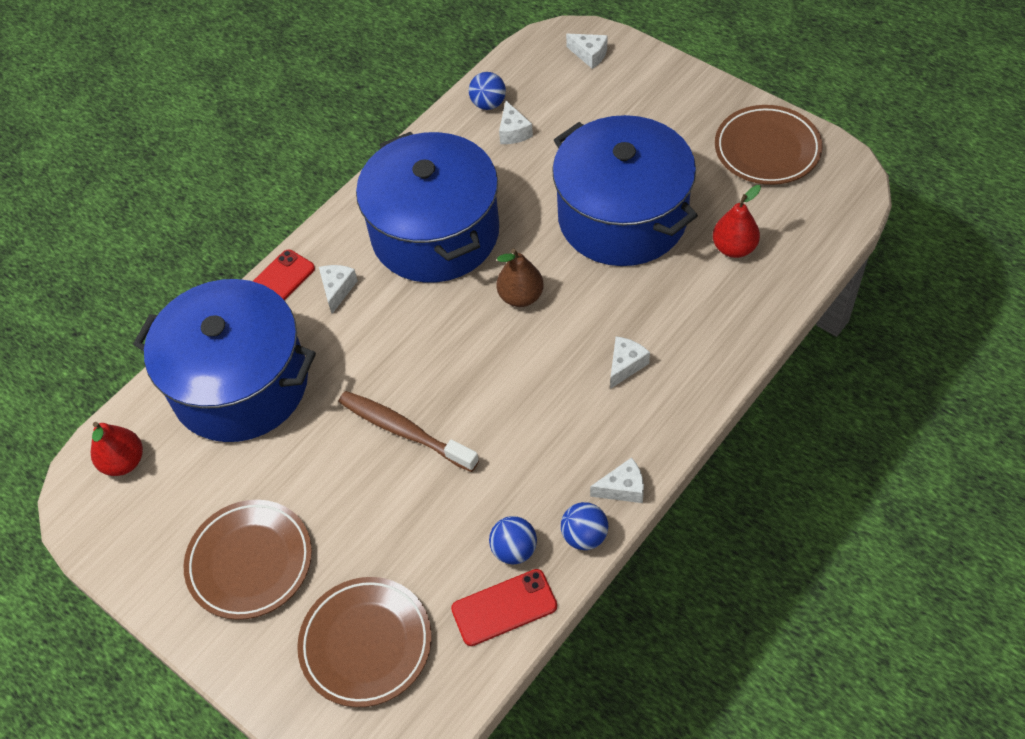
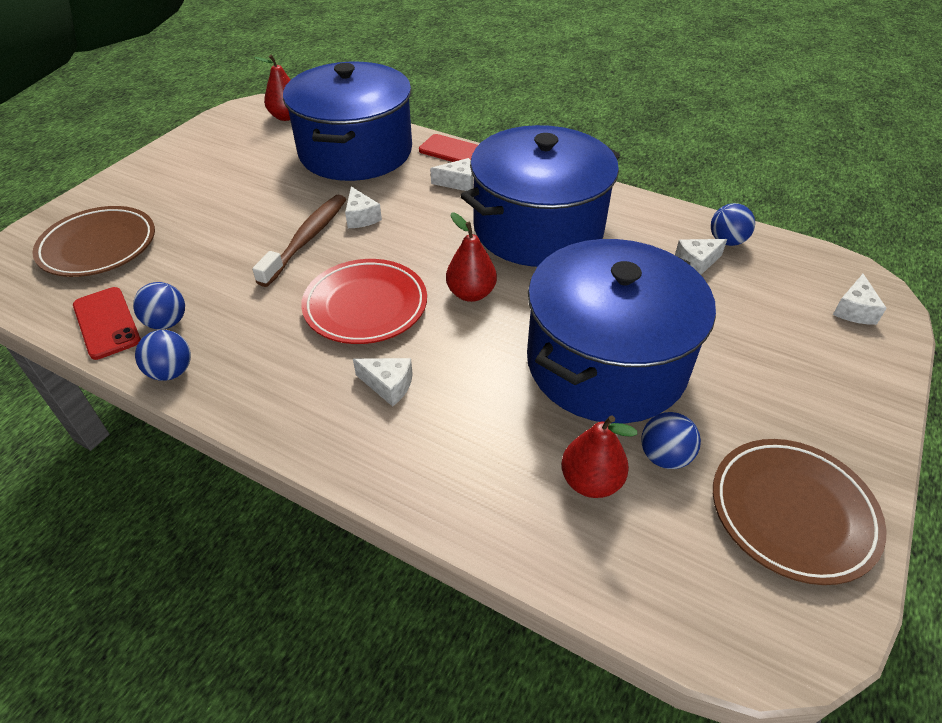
camera: 75 degrees right, 10 degrees down
(250, 562) = (190, 181): brown plate -> none
(521, 296) = (471, 293): brown pear -> red pear
(522, 379) = (365, 306): none -> red plate
(623, 488) = (224, 397): white cheese -> white cheese (361, 217)
(716, 203) = (664, 456): none -> blue ball

